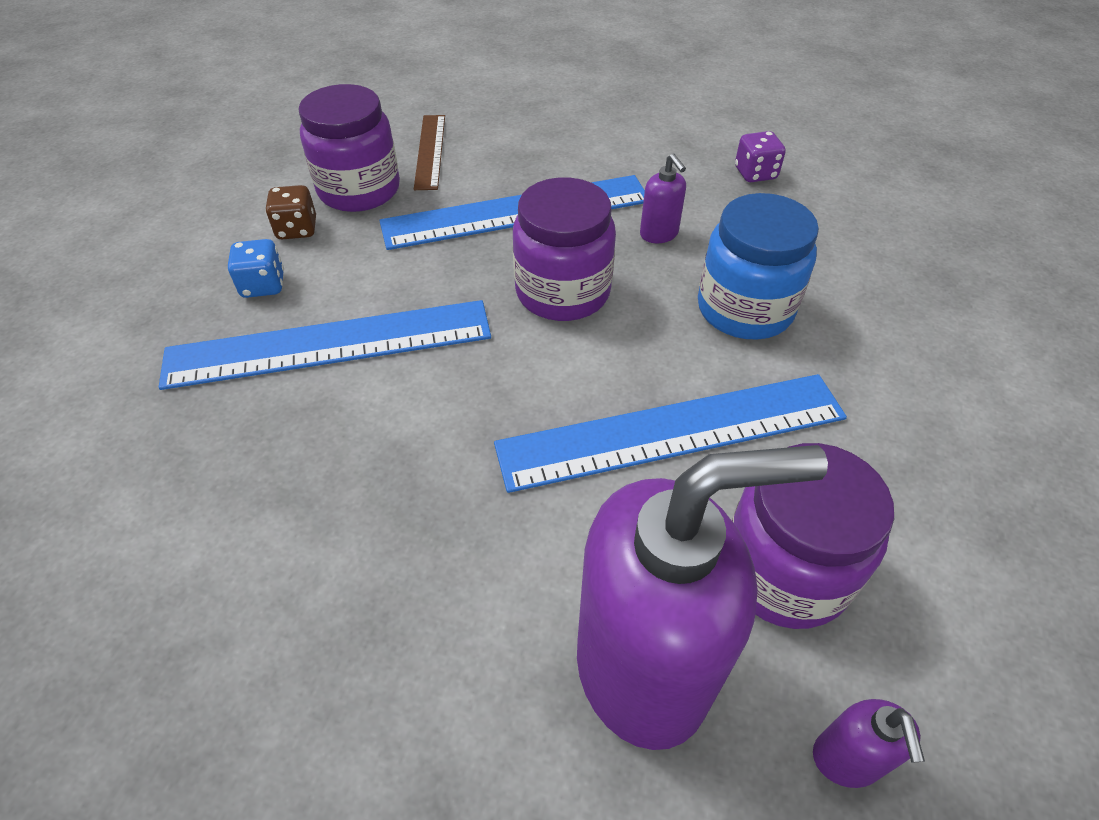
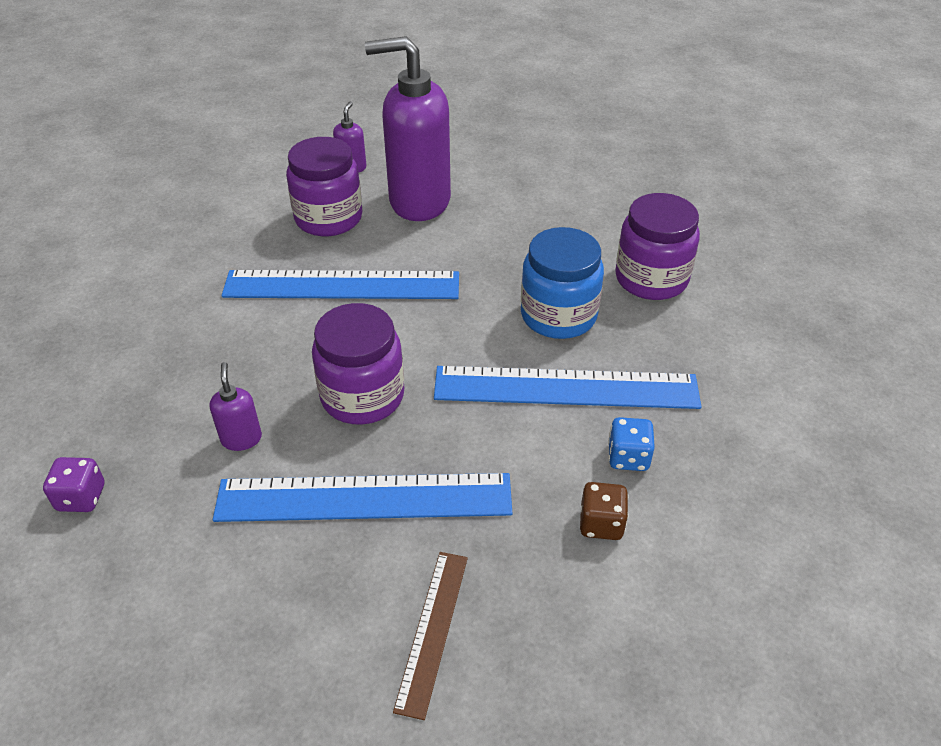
camera: 165 degrees left, 5 degrees down
(359, 190) = (530, 573): purple jar -> purple jar (651, 279)
(744, 309) = (228, 352): blue jar -> blue jar (558, 315)

